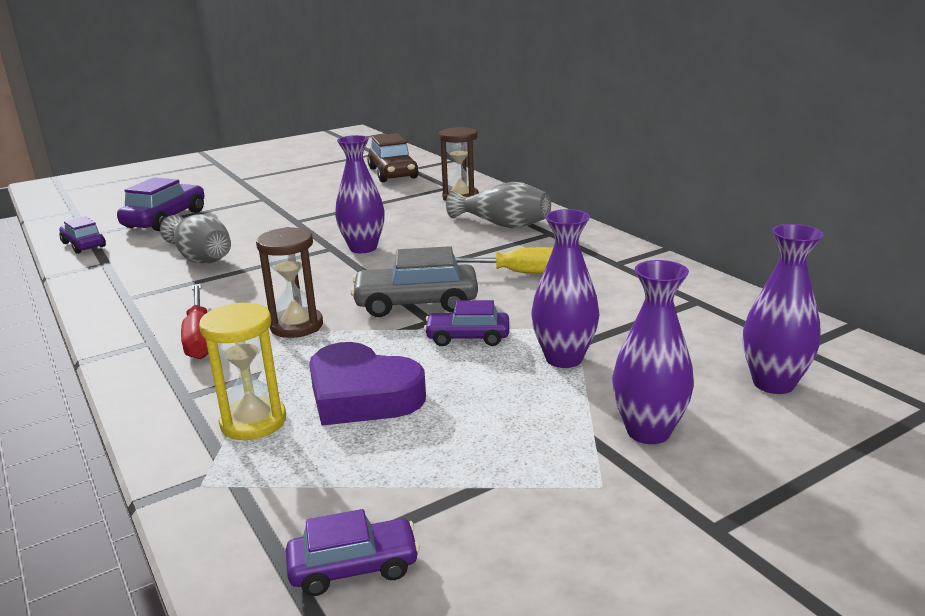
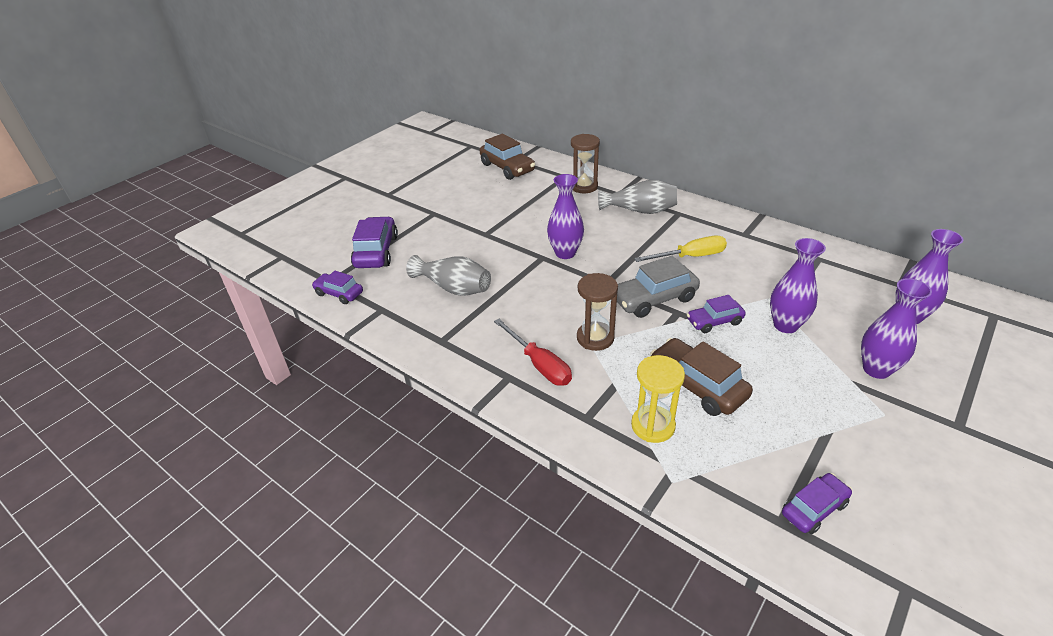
camera: 20 degrees left, 15 degrees up
(362, 395) = (697, 386): purple heart -> brown car

